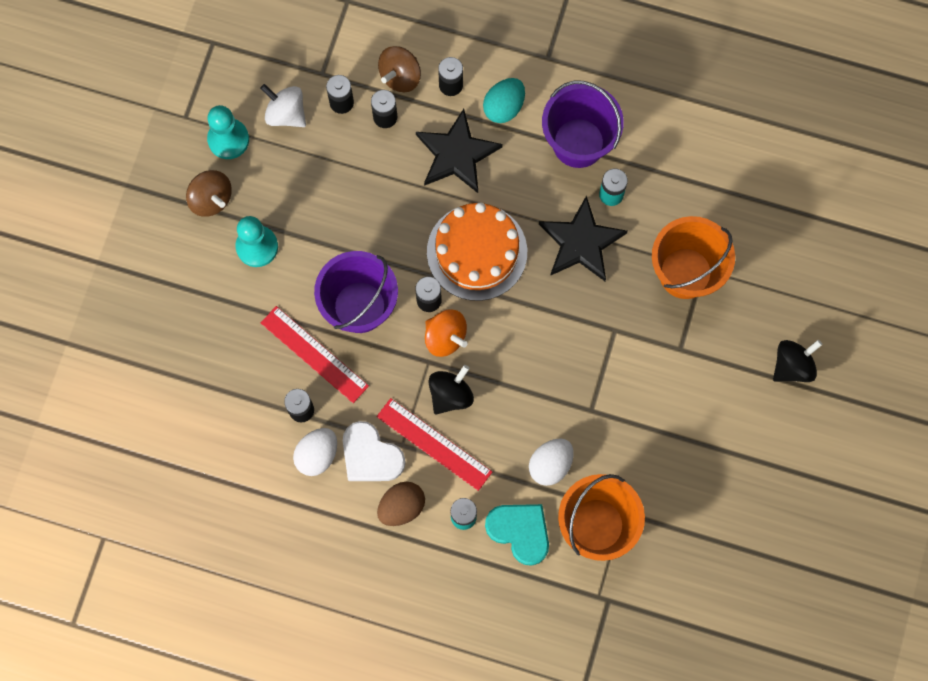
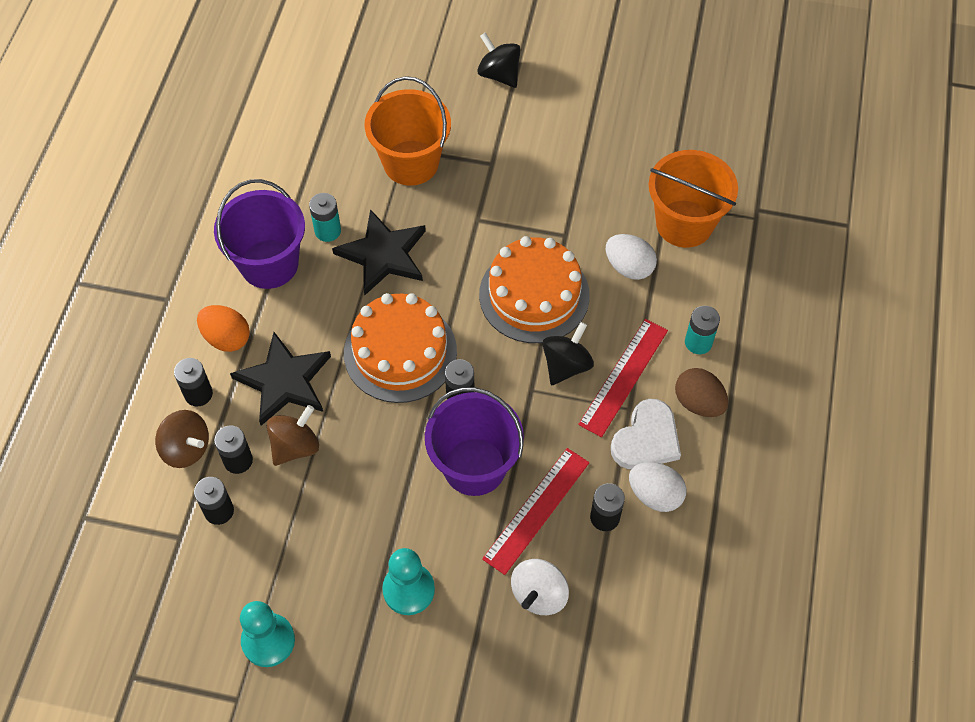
camera: 95 degrees left, 15 degrees down
(211, 199) = (349, 652): brown spinning top -> brown spinning top (295, 446)
(286, 113) = (233, 574): white spinning top -> white spinning top (539, 594)
(445, 337) = (502, 375): orange spinning top -> none
(450, 394) = (566, 365): black spinning top -> black spinning top turned 90 degrees clockwise
(504, 107) = (226, 338): turquoise egg -> orange egg
(520, 531) = (704, 289): turquoise heart -> none
(526, 374) = (534, 295): none -> orange cake

